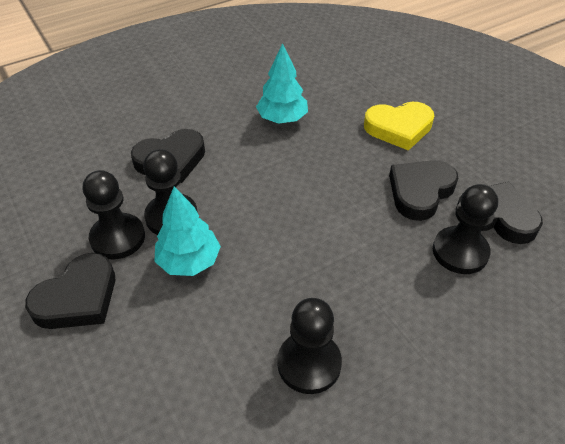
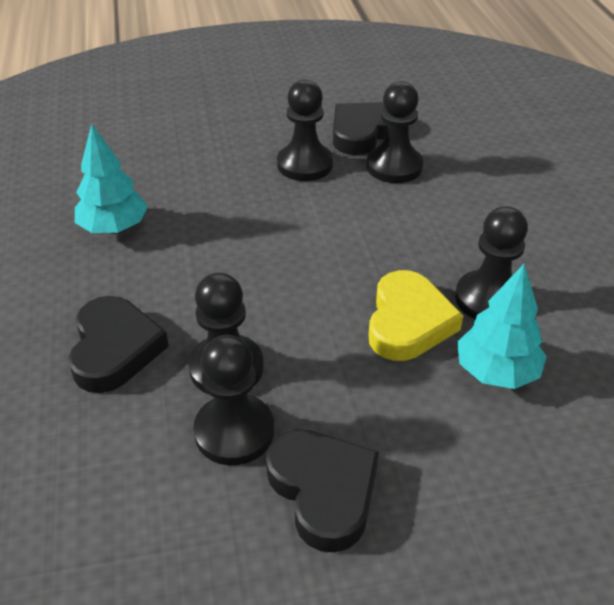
camera: 70 degrees left, 5 degrees down
(189, 261) = (313, 364): turquoise tree -> turquoise tree (496, 372)
(399, 128) = (201, 148): yellow heart -> yellow heart (408, 322)
(420, 192) = (305, 164): black heart -> black pawn

